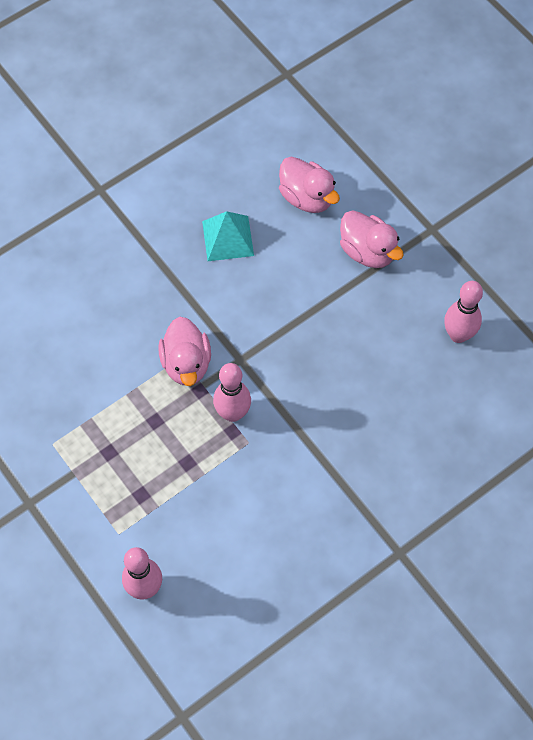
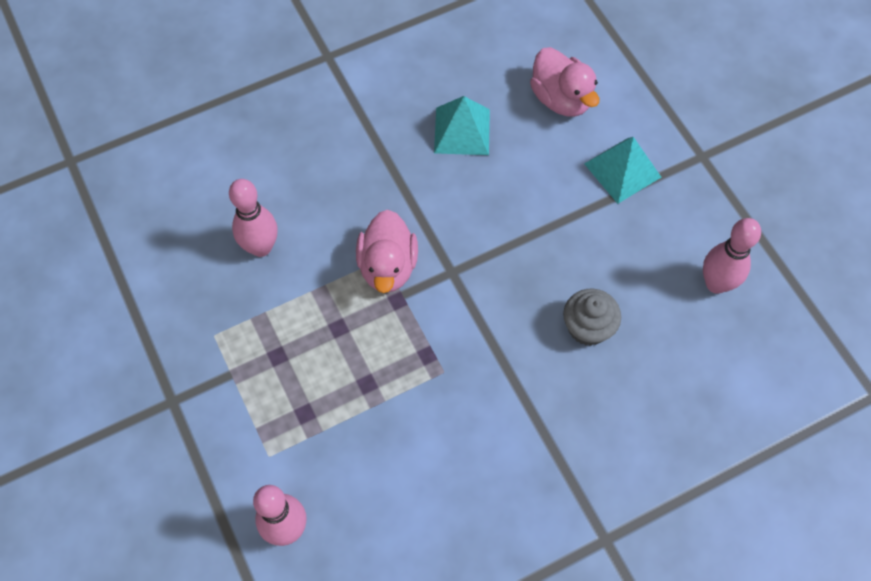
camera: 10 degrees right, 0 degrees up
(233, 413) = (431, 333): pink bowling pin -> pink bowling pin (261, 247)
(359, 387) = (588, 327): none -> grey cupcake
(368, 251) = (622, 170): pink duck -> turquoise pyramid

